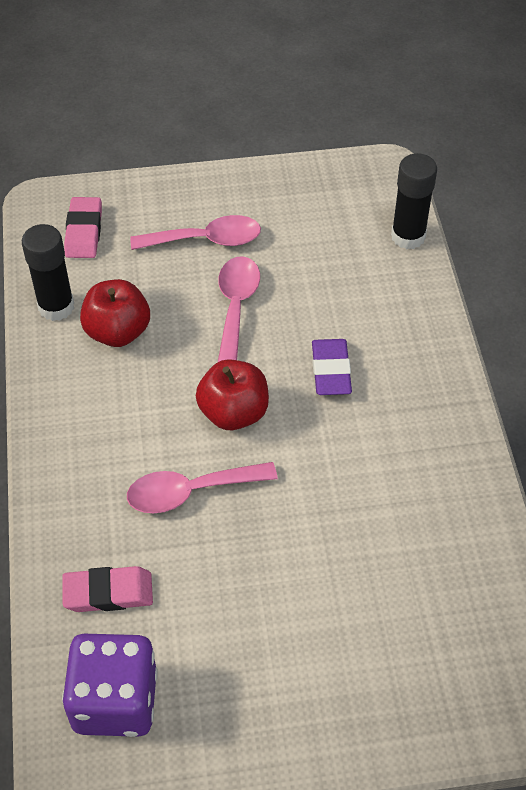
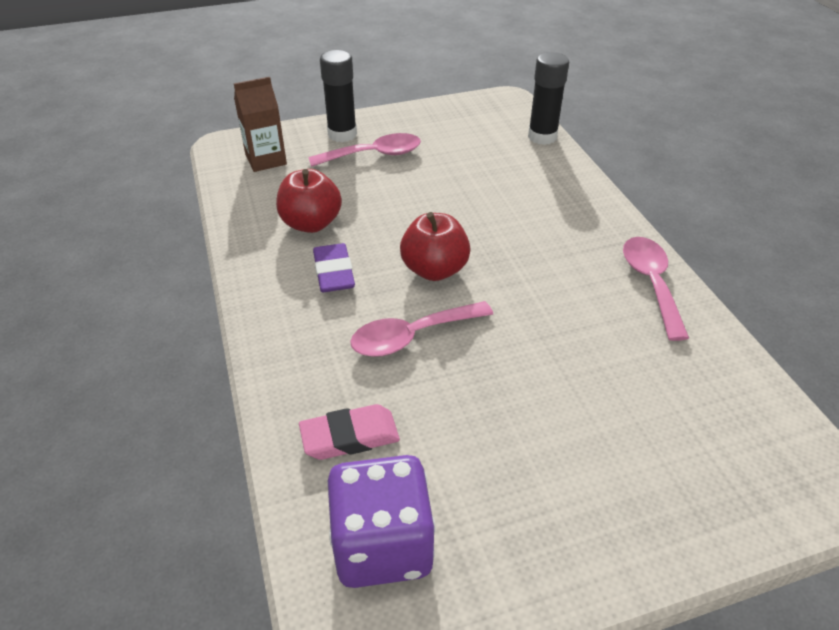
camera: 10 degrees left, 10 degrees down
(56, 307) = (250, 212): black glue stick -> black glue stick (342, 134)
(84, 231) = (266, 160): pink eraser -> brown carton
(236, 307) = (413, 195): pink spoon -> pink spoon (651, 283)
(331, 370) = (512, 229): purple eraser -> purple eraser (333, 272)

